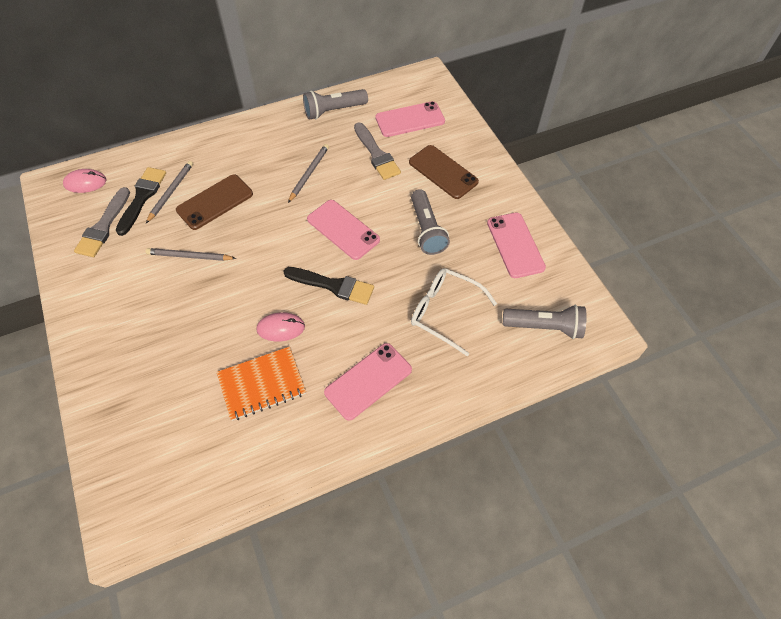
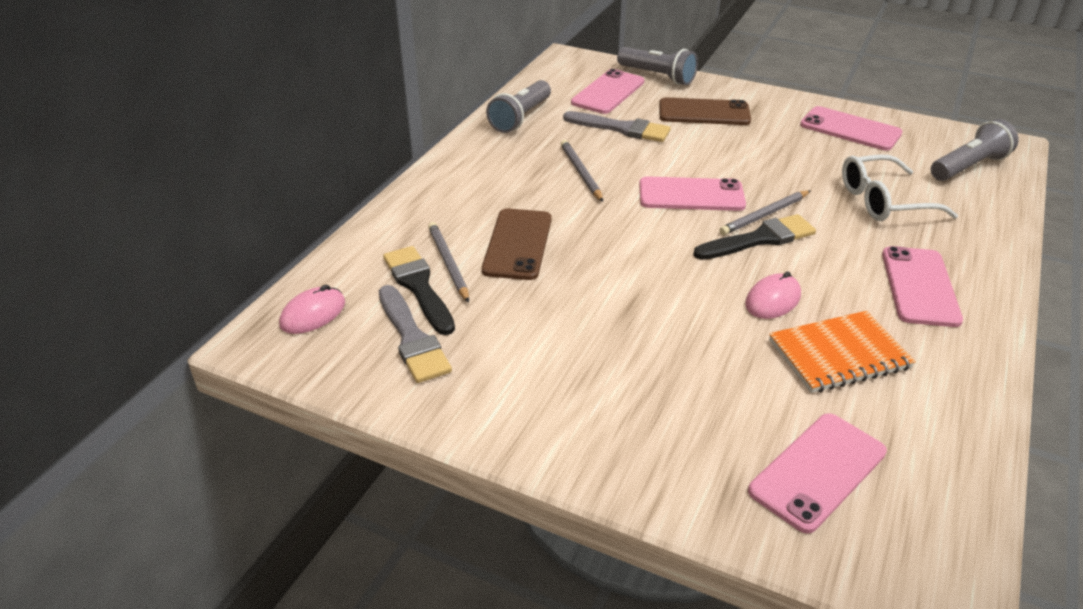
camera: 40 degrees left, 20 degrees down
(159, 432) = (818, 471): none -> pink phone
(189, 256) = (571, 303): grey pencil -> grey pencil (765, 215)
(262, 384) = (839, 354): orange notebook -> orange notebook turned 45 degrees clockwise
(426, 230) = (764, 156): grey flashlight -> grey flashlight (658, 76)

